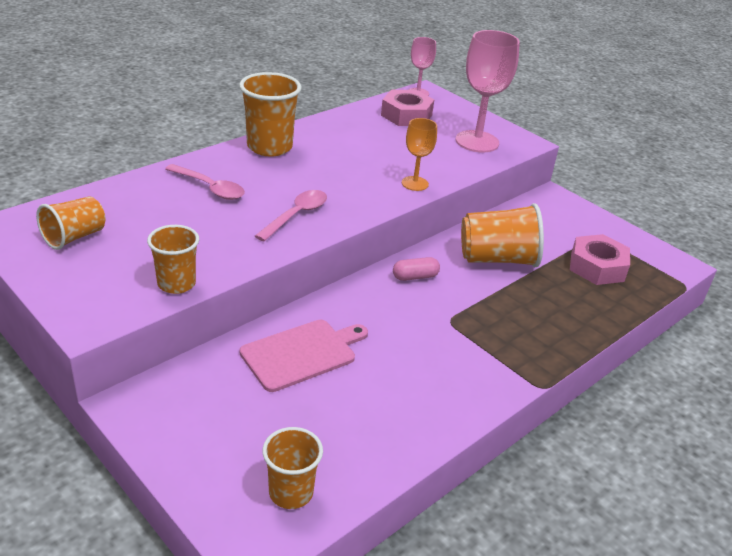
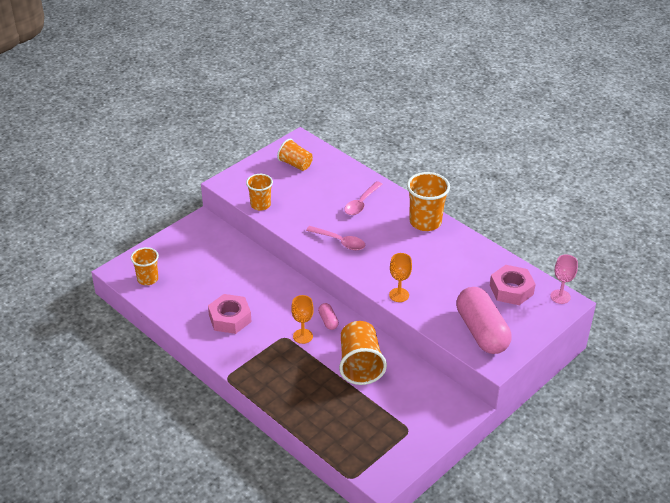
camera: 90 degrees right, 5 degrees up
(302, 354) = (245, 275): pink cutting board -> none
(446, 303) = (303, 336): none -> orange goblet
(477, 141) = (481, 331): pink goblet -> pink capsule
(597, 267) = (364, 423): pink nut -> pink nut (230, 318)

